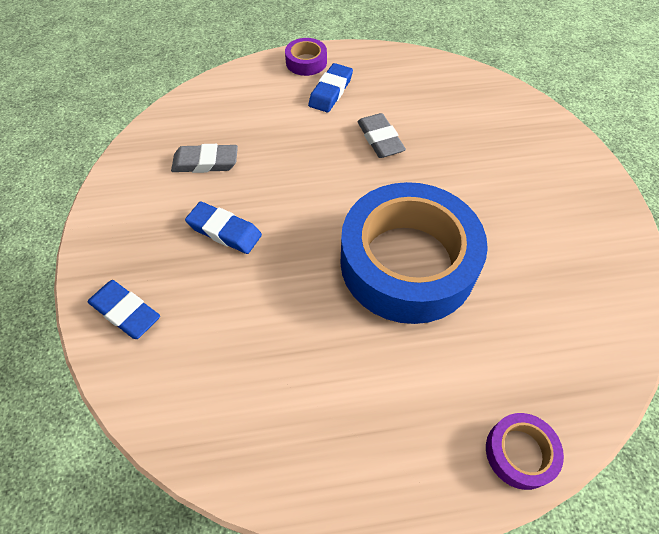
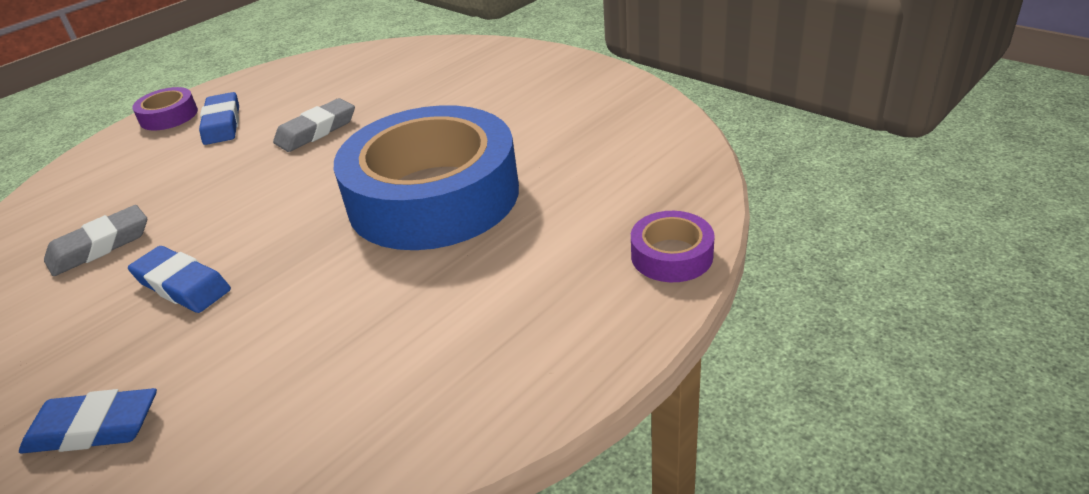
camera: 35 degrees left, 20 degrees down
(224, 231) = (182, 285): blue eraser -> blue eraser turned 45 degrees clockwise
(380, 139) = (316, 131): grey eraser -> grey eraser turned 75 degrees counterclockwise

